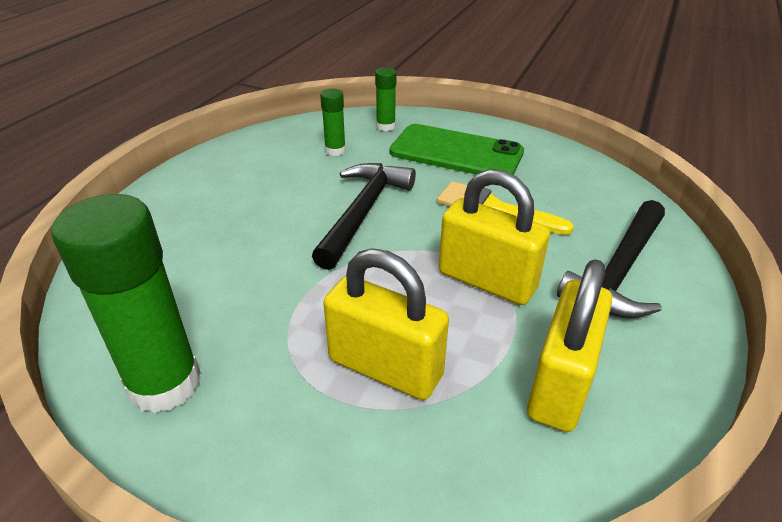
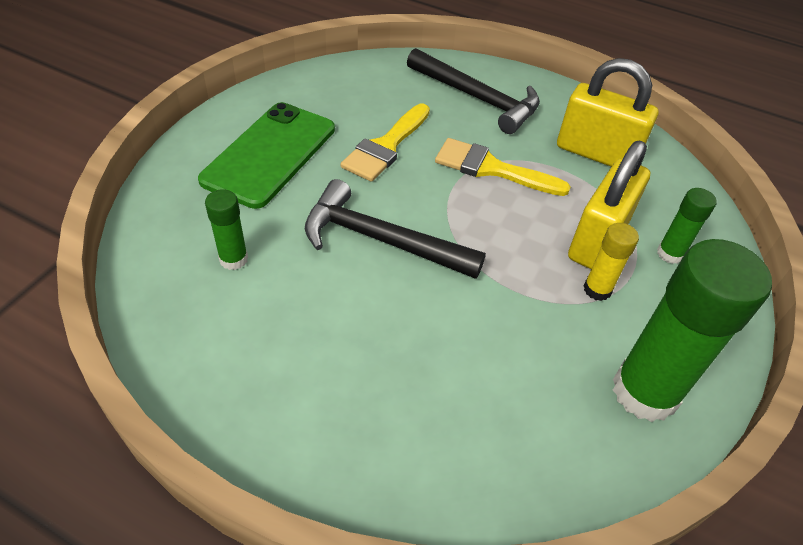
camera: 90 degrees left, 10 degrees up
(305, 358) = (597, 289): none -> yellow glue stick
(385, 126) = (182, 206): green glue stick -> green glue stick (670, 254)
(487, 281) = (491, 168): yellow padlock -> yellow brush

